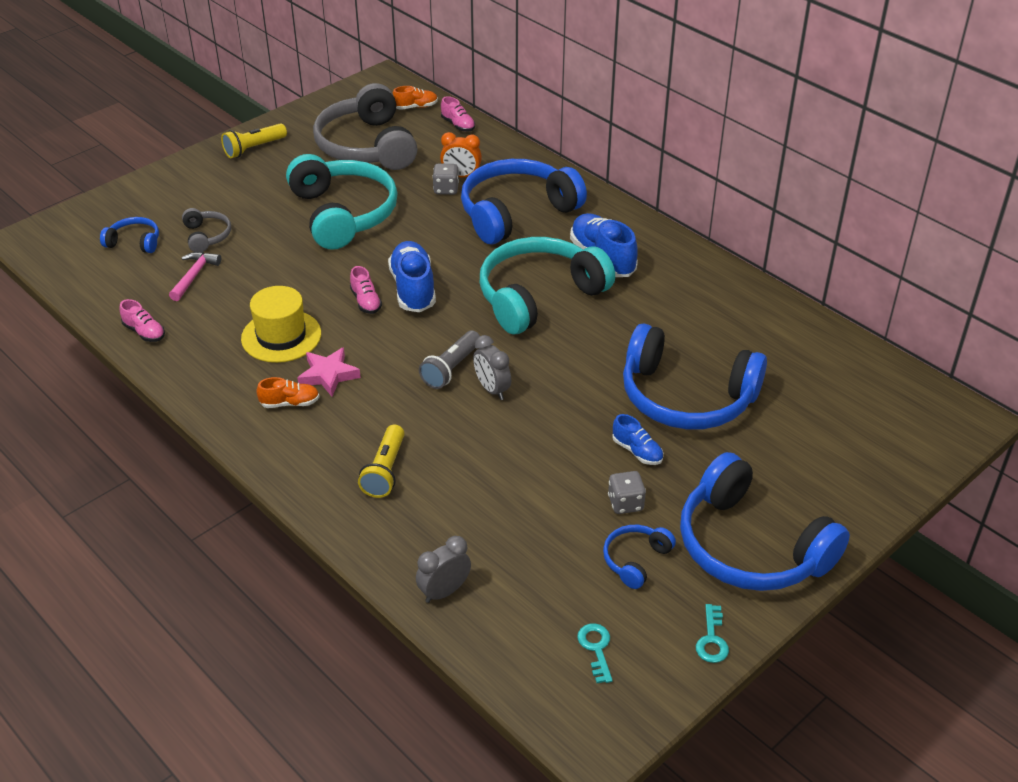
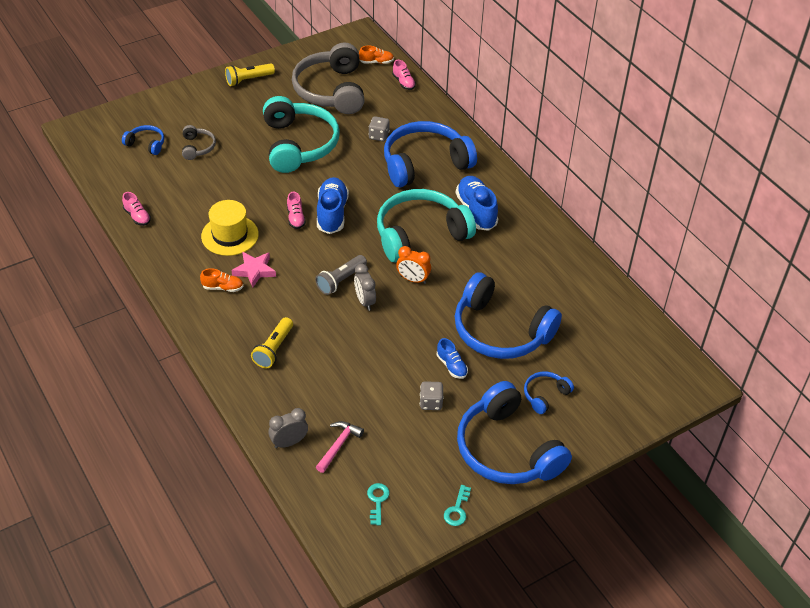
camera: 10 degrees right, 5 degrees up
(194, 276) = (181, 178): pink hammer -> pink hammer (339, 445)
(461, 176) = (393, 126): orange clock -> orange clock (413, 279)
(635, 560) = (424, 444): blue headphones -> blue headphones (545, 395)

